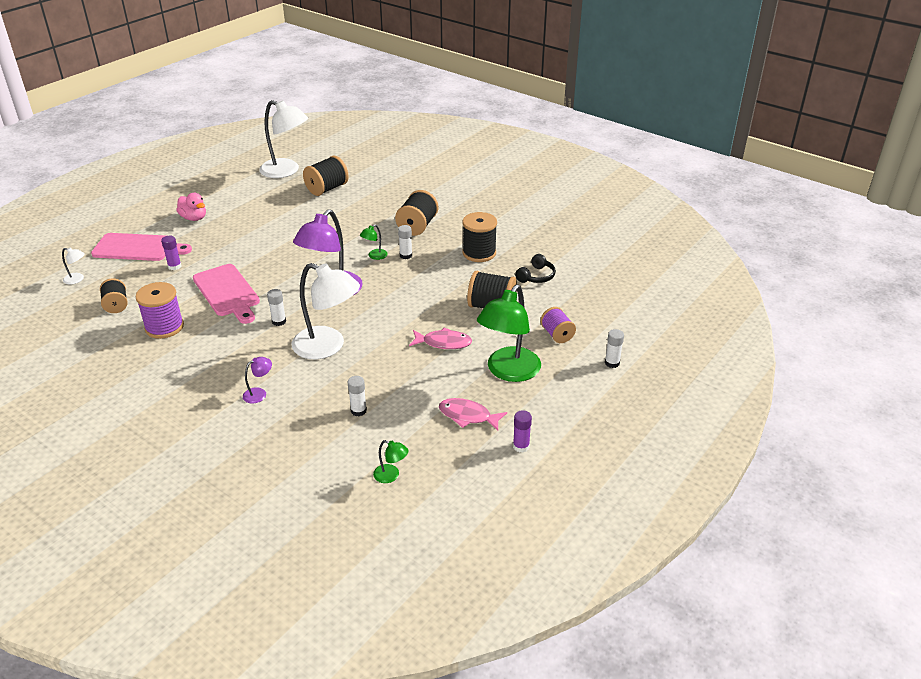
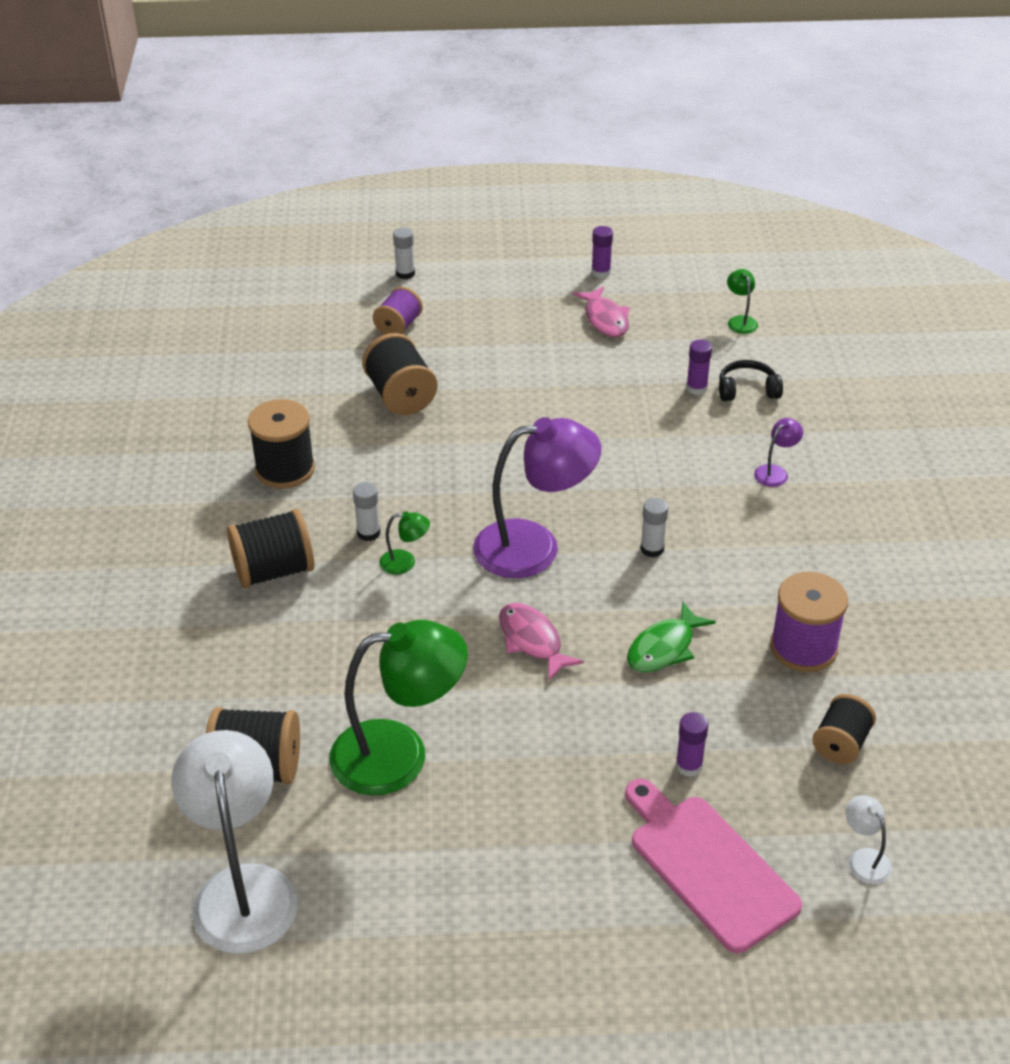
camera: 130 degrees left, 5 degrees up
(194, 218) = (546, 877): pink duck -> none
(227, 292) = (664, 648): pink cutting board -> green fish
(259, 393) = (775, 472): purple lamp -> purple lamp turned 120 degrees clockwise
(328, 347) = (638, 475): white lamp -> none
(358, 411) = (696, 388): white glue stick -> purple glue stick
(443, 343) = (515, 394): pink fish -> pink fish (532, 641)
(508, 372) = (505, 328): green lamp -> green lamp (399, 754)
(536, 276) = (290, 394): black headphones -> black headphones (747, 390)

